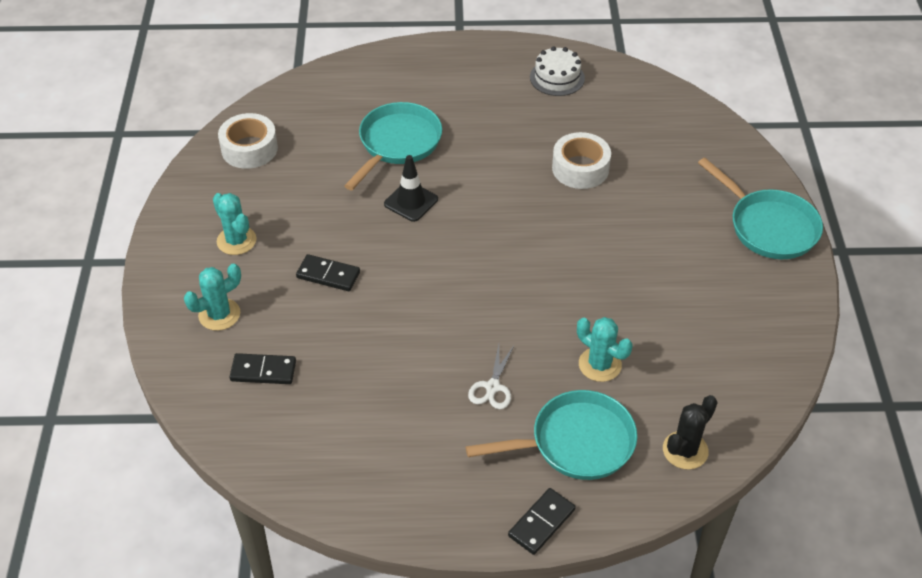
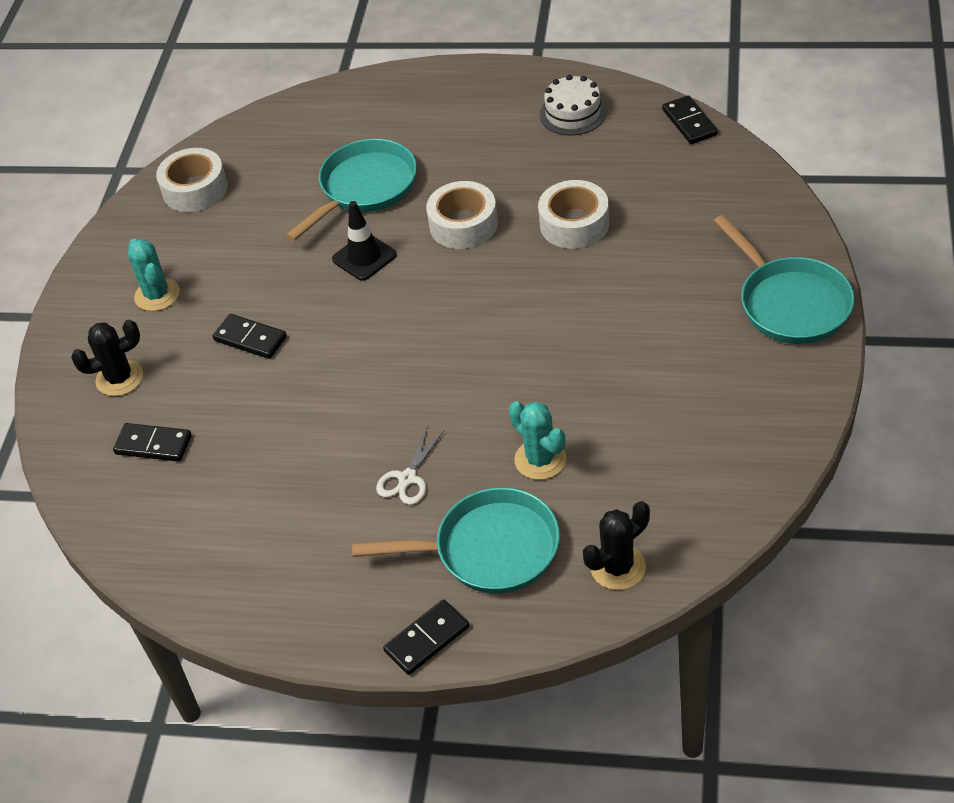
camera: 15 degrees right, 0 degrees up
(219, 314) = (119, 378): turquoise cactus -> black cactus
(488, 172) = (463, 224): none -> white tape
(653, 83) = (689, 122): none -> black domino

